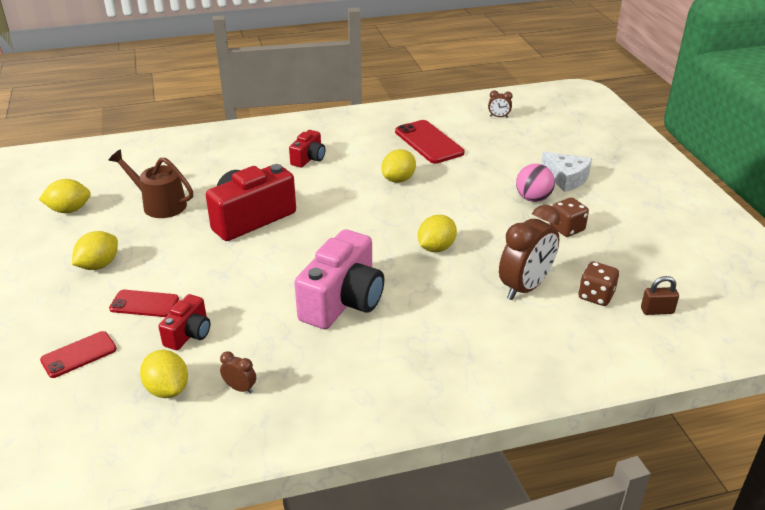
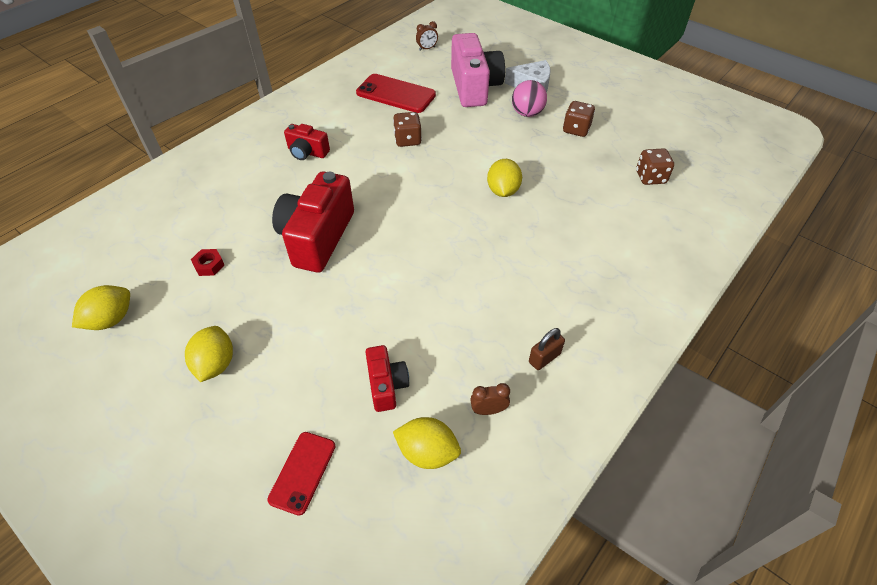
camera: 35 degrees left, 15 degrees up
(144, 304) = (310, 379): red phone -> none
(160, 204) = (209, 265): brown watering can -> red nut
(308, 158) = (307, 152): red camera -> red camera turned 120 degrees clockwise
(343, 301) = (483, 278): pink camera -> pink camera (474, 87)
(398, 179) = (407, 140): yellow lemon -> brown dice
(525, 287) = (599, 194): brown clock -> none
(657, 311) = (697, 170): brown padlock -> brown padlock (544, 358)

